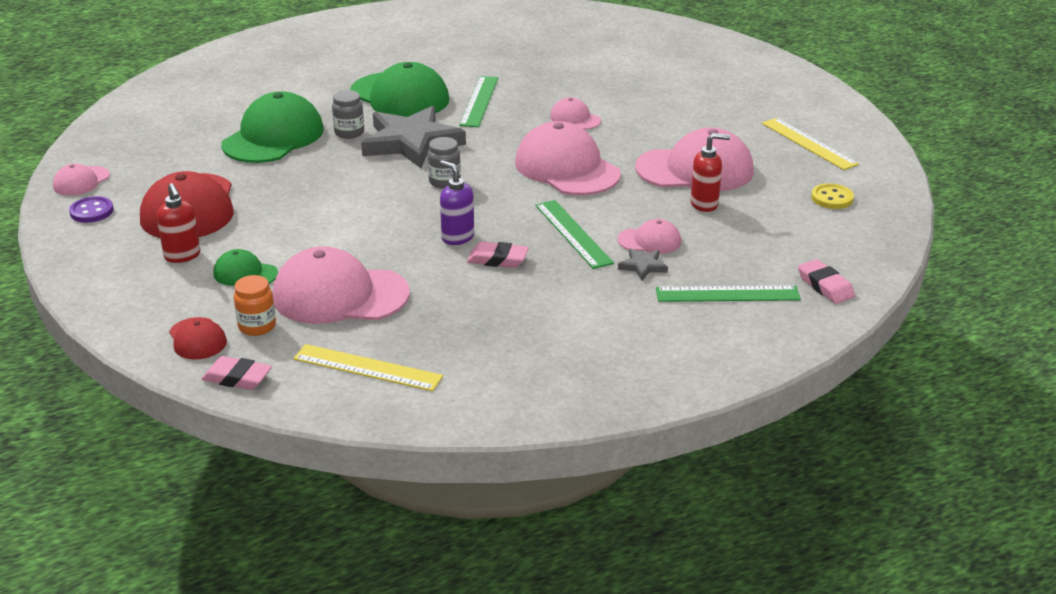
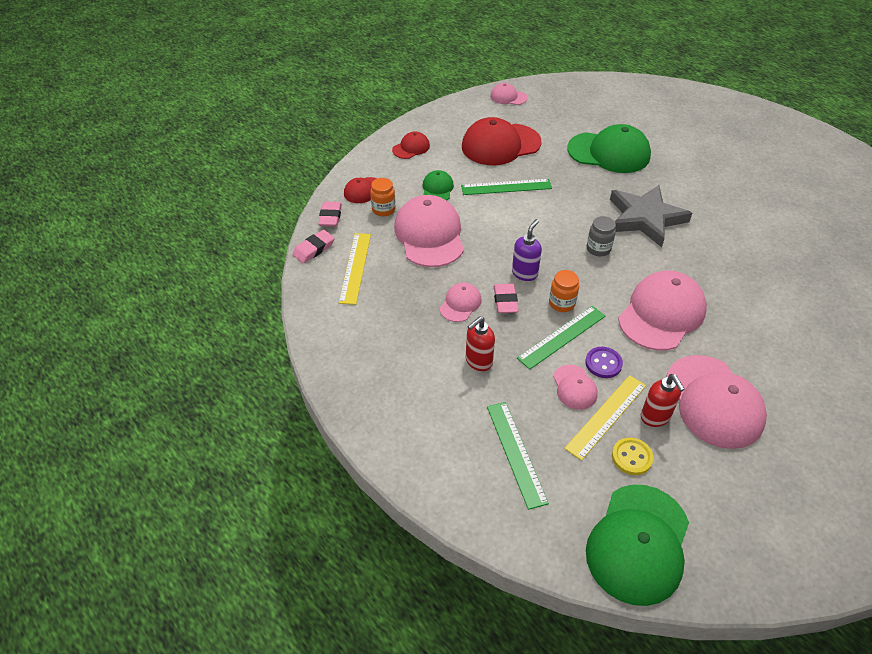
camera: 75 degrees right, 15 degrees up
(91, 211) = (477, 111): purple button -> purple button (603, 363)
(128, 281) = (411, 148): none -> red cap
(182, 256) = (446, 159): red soap dispenser -> red soap dispenser (478, 362)
(349, 133) = (638, 184): grey jar -> none
(400, 96) = (712, 195): green cap -> green cap (638, 543)
(479, 101) = (737, 239): green ruler -> green ruler (506, 187)
(521, 223) = (561, 303): none -> orange jar
(575, 118) = (751, 302): pink cap -> pink cap (460, 304)
(642, 266) = (533, 389): grey star -> none
(808, 143) = (829, 490): yellow ruler -> yellow ruler (606, 416)
(825, 286) = (559, 528): pink eraser -> pink eraser (314, 249)
(832, 198) = (725, 521): yellow button -> yellow button (631, 457)

